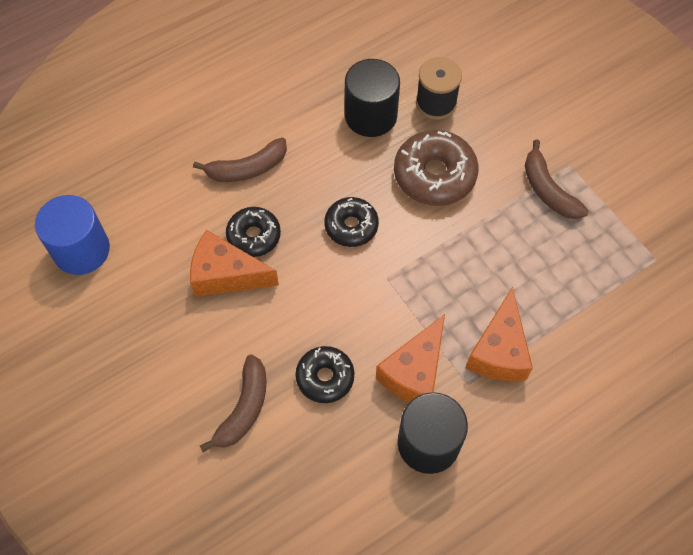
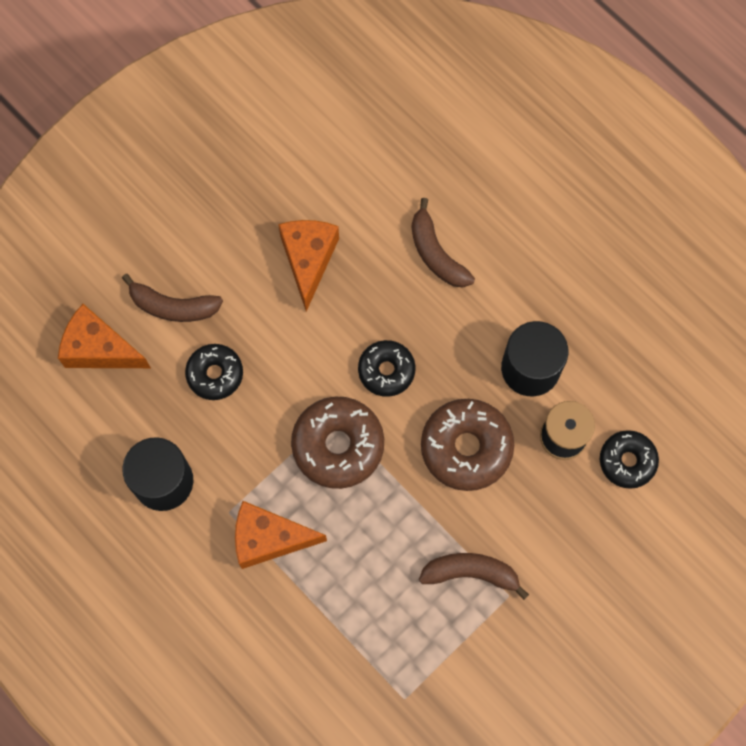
camera: 80 degrees right, 10 degrees up
(81, 250) = (312, 120): blue cylinder -> none
(254, 236) = (357, 277): black donut -> black donut (627, 461)
(414, 372) = (233, 458): orange cheese -> orange cheese (99, 349)
(416, 277) = (338, 445): none -> brown donut
(548, 190) = (471, 573): brown banana -> brown banana turned 45 degrees clockwise

